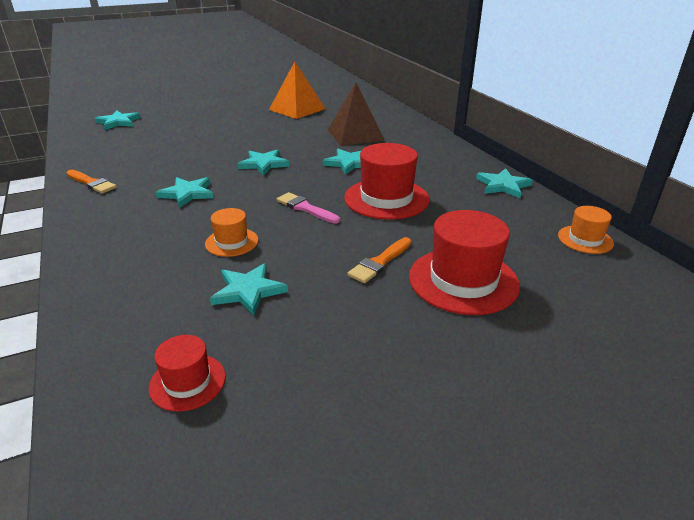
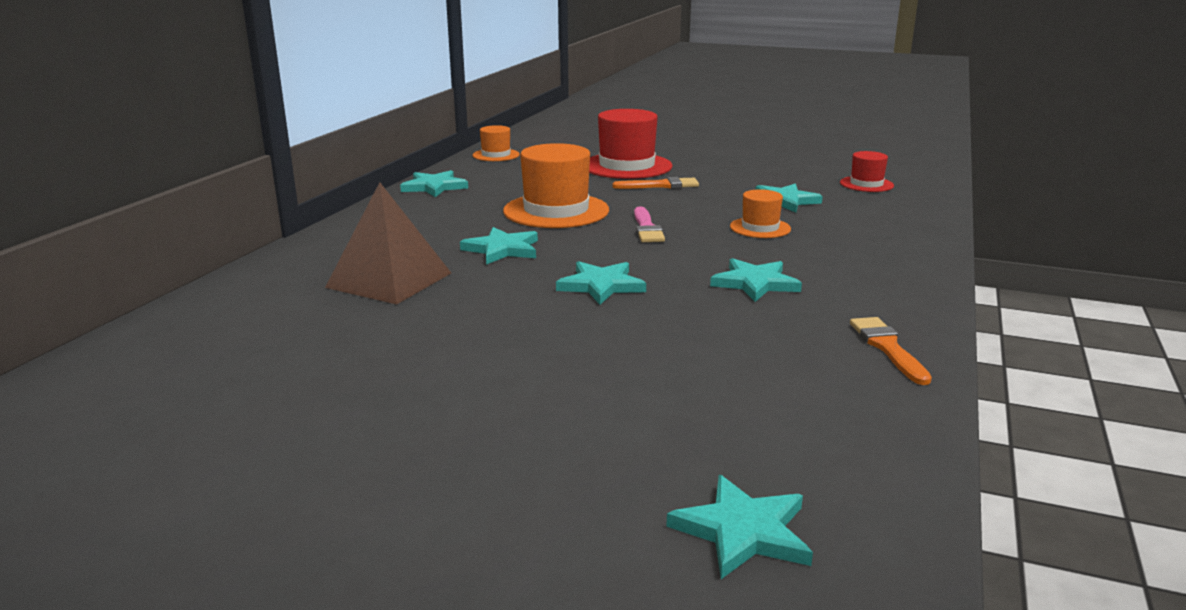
camera: 135 degrees left, 10 degrees down
(297, 109) = (313, 375): orange pyramid -> none
(386, 198) = (556, 211): red hat -> orange hat

